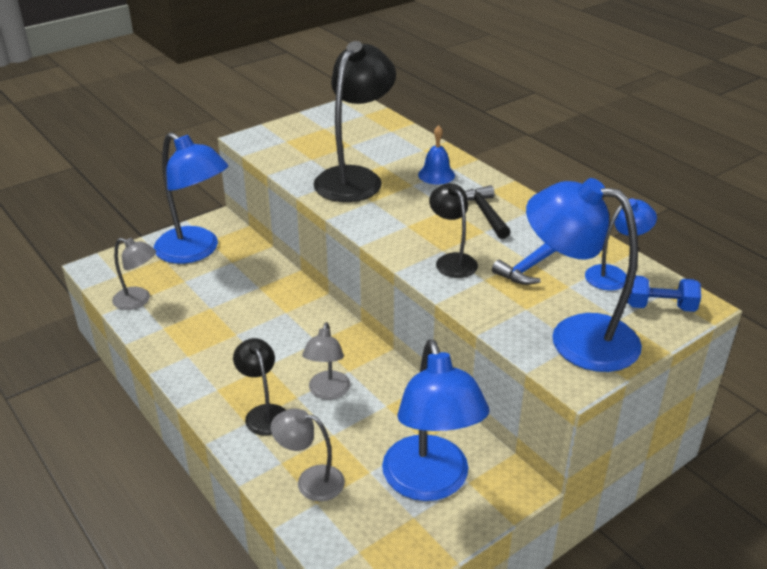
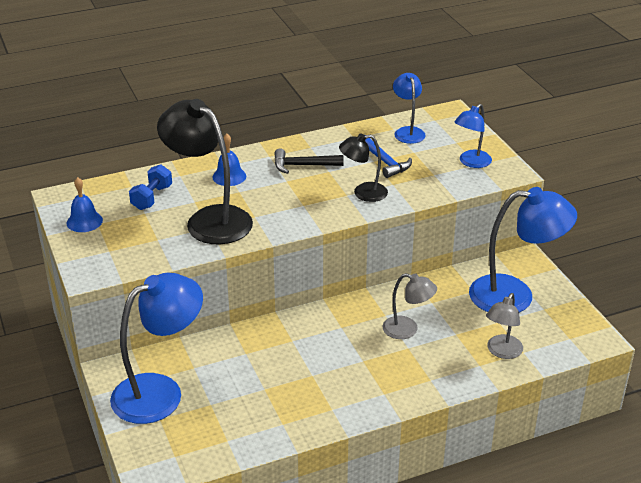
camera: 75 degrees left, 0 degrees up
(138, 301) = (230, 440): grey lamp -> none
(264, 413) = (422, 368): black lamp -> none
(325, 122) = (84, 221): none -> blue bell
(576, 337) = (471, 162): blue lamp -> blue lamp, size x0.54
(659, 306) = (448, 124): blue dumbbell -> blue dumbbell (152, 197)

